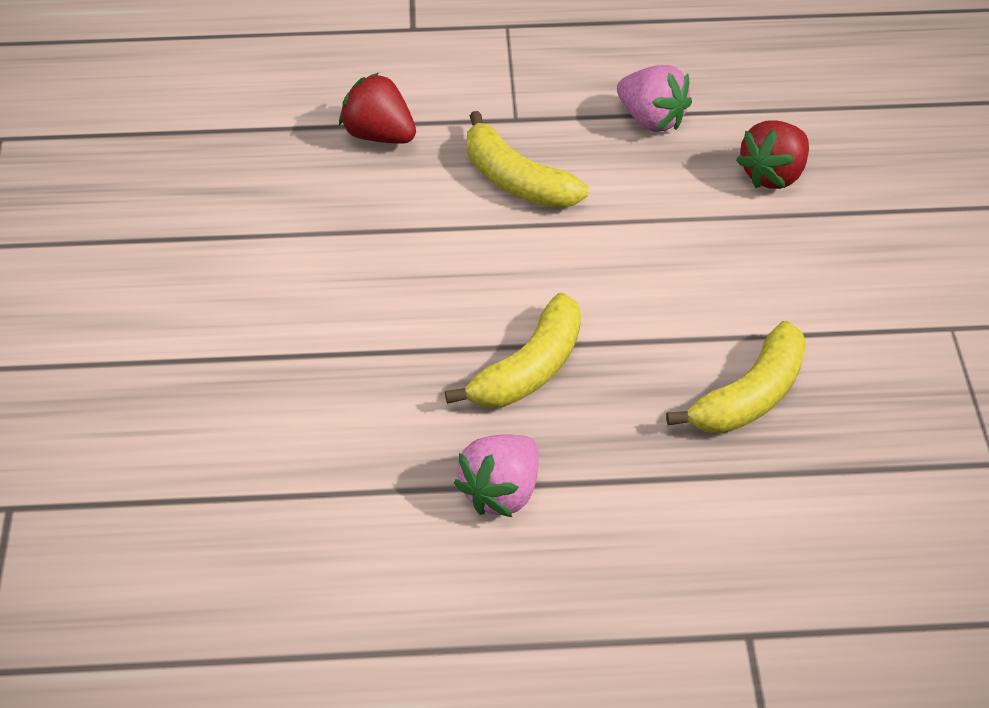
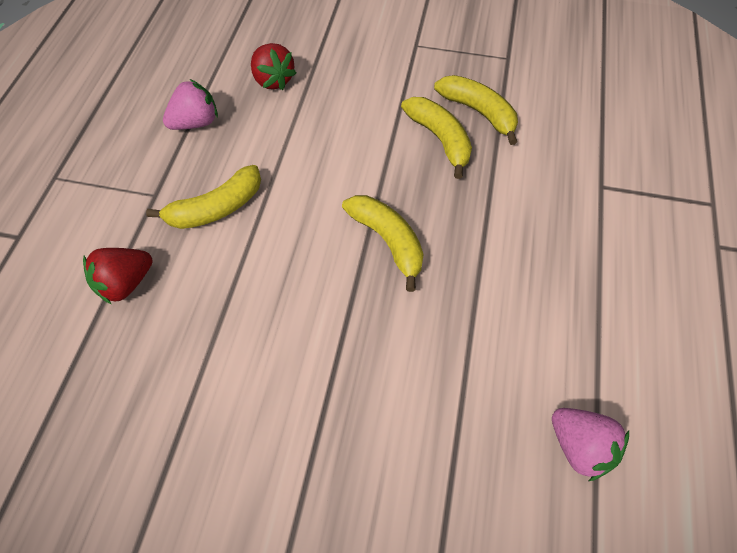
camera: 75 degrees left, 10 degrees up
(501, 492) = (483, 280): pink strawberry -> pink strawberry (580, 447)
(835, 438) = (479, 112): none -> yellow banana

